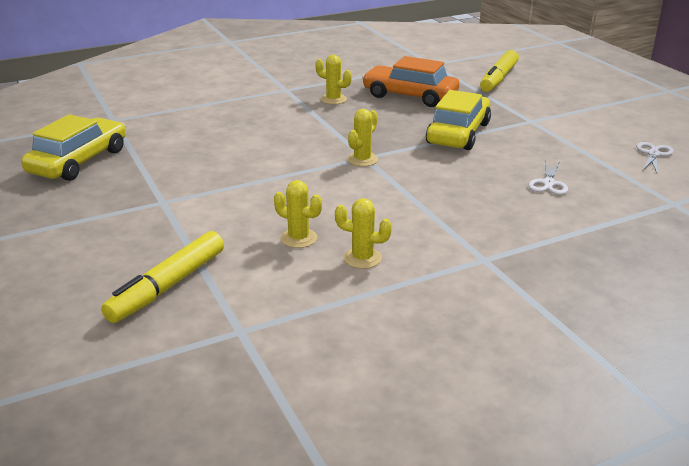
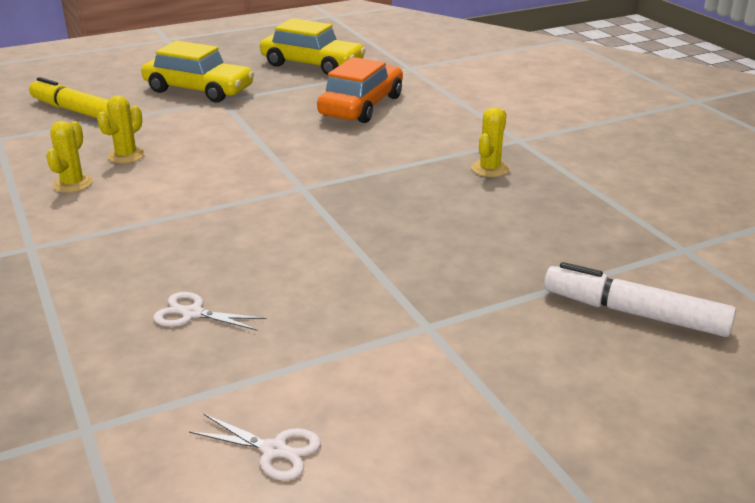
camera: 90 degrees right, 0 degrees up
(362, 160) = (295, 186): yellow cactus -> none
(410, 96) = (518, 223): orange car -> orange car (362, 106)
(458, 133) = (373, 254): yellow car -> yellow car (199, 90)
(498, 78) = (634, 313): yellow marker -> white marker

